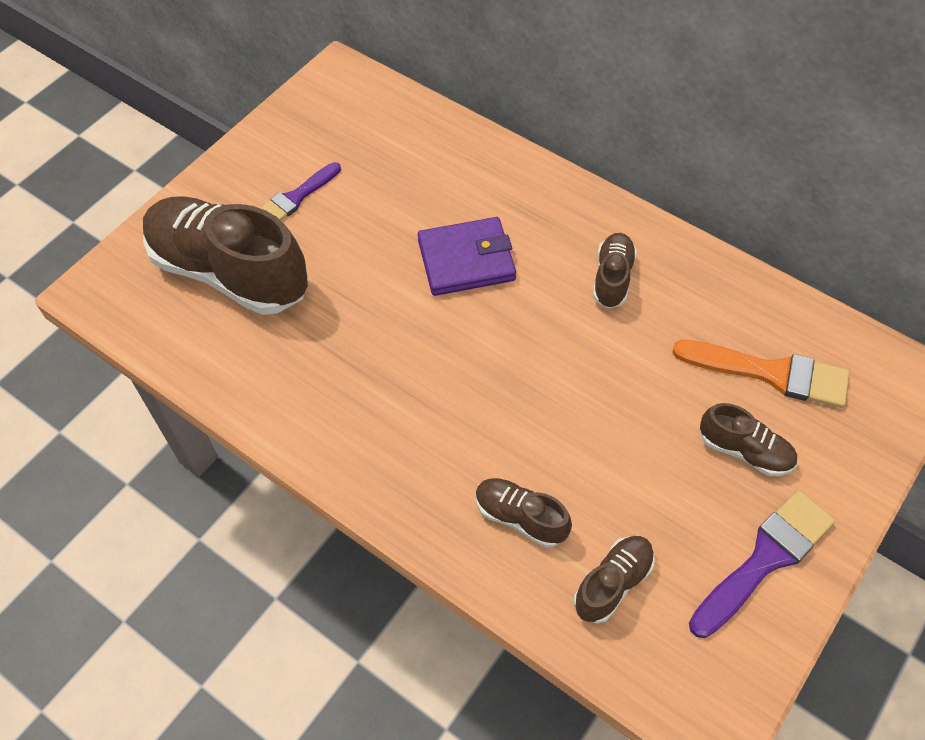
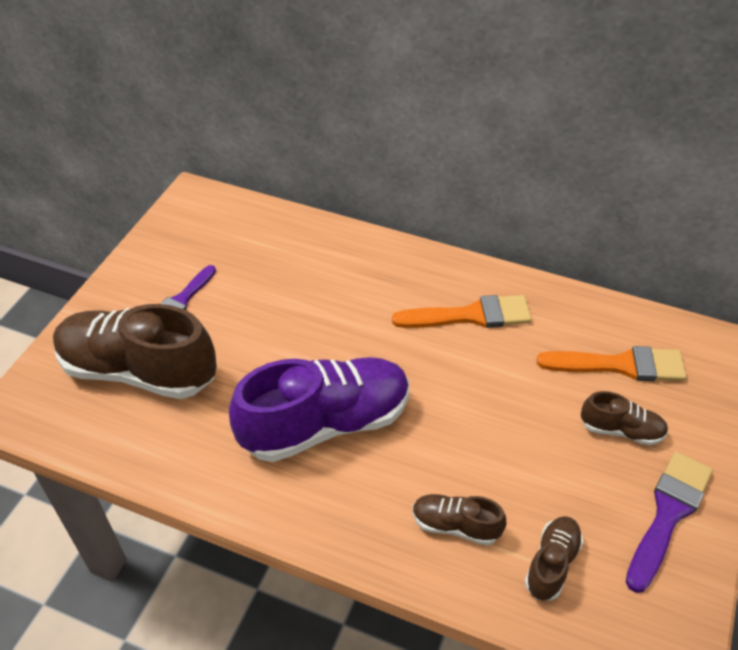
camera: 15 degrees left, 10 degrees down
(412, 373) = (325, 424): none -> purple shoe
(466, 260) = (344, 323): purple wallet -> none
(612, 278) = (469, 315): brown shoe -> orange brush

